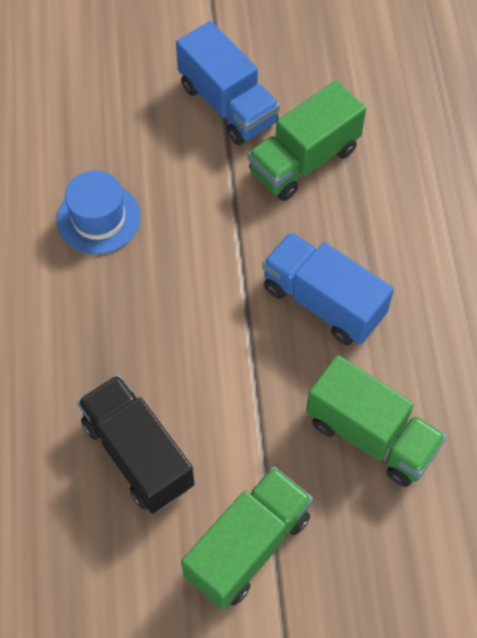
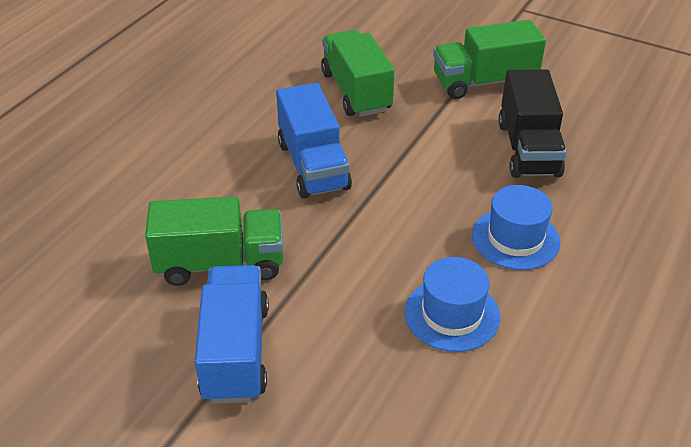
camera: 145 degrees left, 20 degrees down
(89, 324) = (515, 238): none -> blue hat

